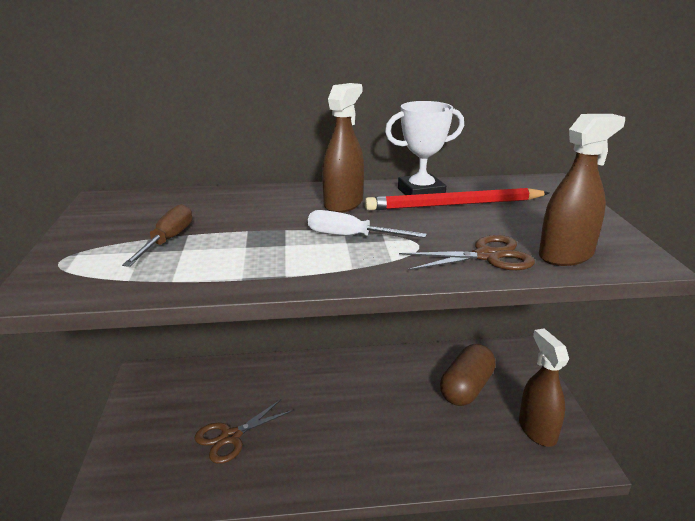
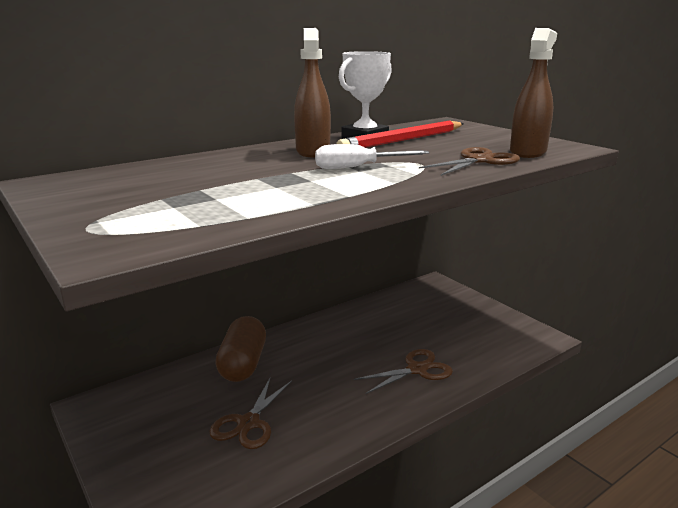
camera: 30 degrees left, 5 degrees down
(167, 240) = (187, 196): brown screwdriver -> none
(414, 444) = (417, 369): none -> brown scissors
(466, 388) = (420, 319): brown capsule -> brown capsule (243, 364)
(537, 430) = (495, 329): brown spray bottle -> none

